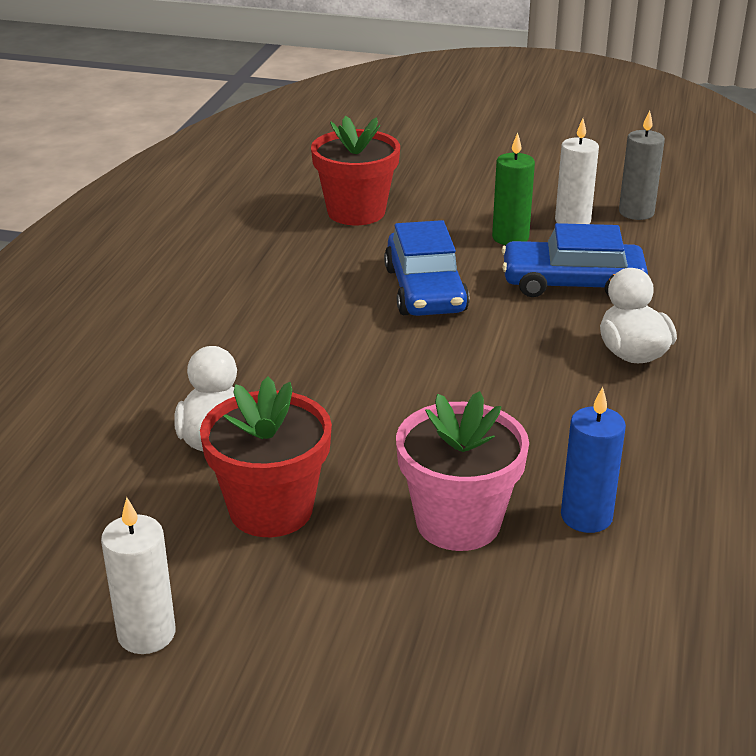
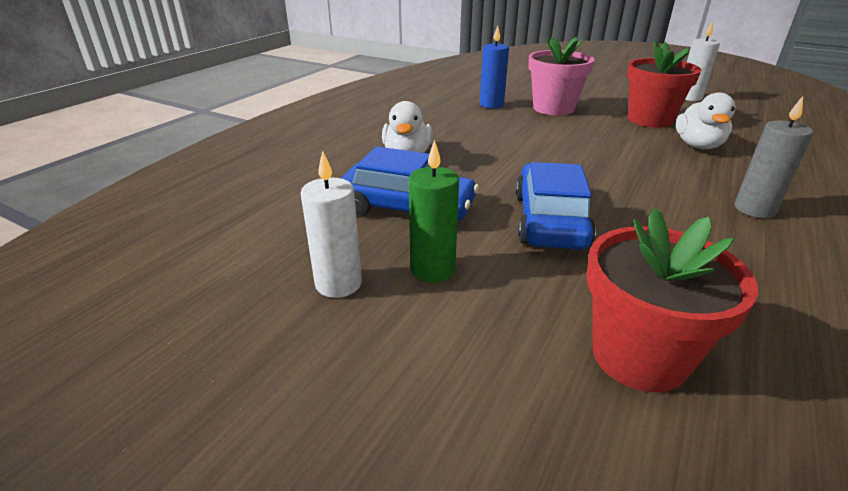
camera: 165 degrees left, 0 degrees up
(636, 212) = (248, 284): grey candle -> grey candle (754, 209)

